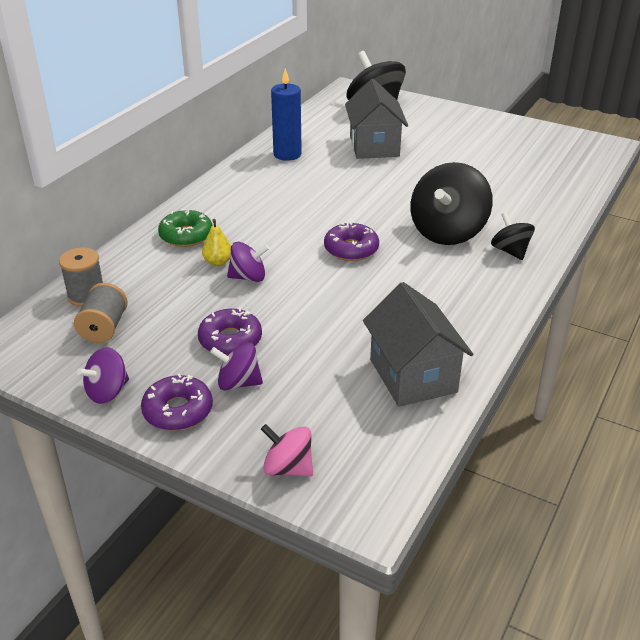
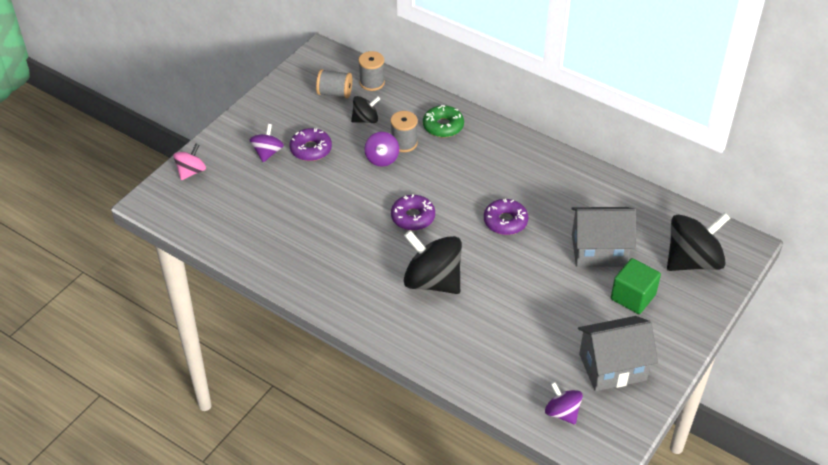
camera: 95 degrees right, 10 degrees up
(107, 392) = (273, 99): purple spinning top -> purple spinning top (562, 412)
(178, 411) = (249, 128): purple donut -> purple donut (505, 221)
(218, 262) = (404, 143): yellow pear -> grey spool
(287, 154) = (580, 187): blue candle -> none
(413, 376) = (255, 234): grey house -> grey house (612, 367)
(428, 132) = (633, 297): none -> green cube
(510, 251) = (397, 318): black spinning top -> black spinning top (365, 119)

